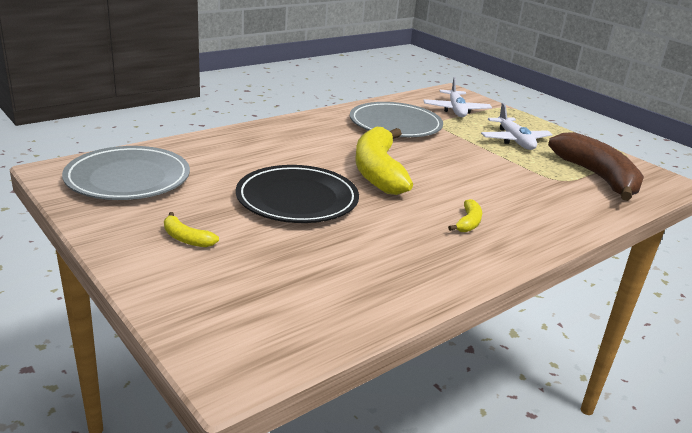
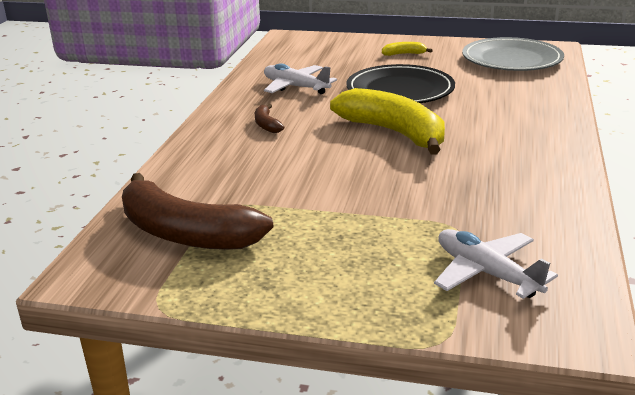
camera: 145 degrees right, 0 degrees up
(395, 125) = (489, 195): grey plate -> none
(468, 223) = (266, 125): yellow banana -> brown banana
(514, 140) = (334, 248): white plane -> white plane (295, 87)

